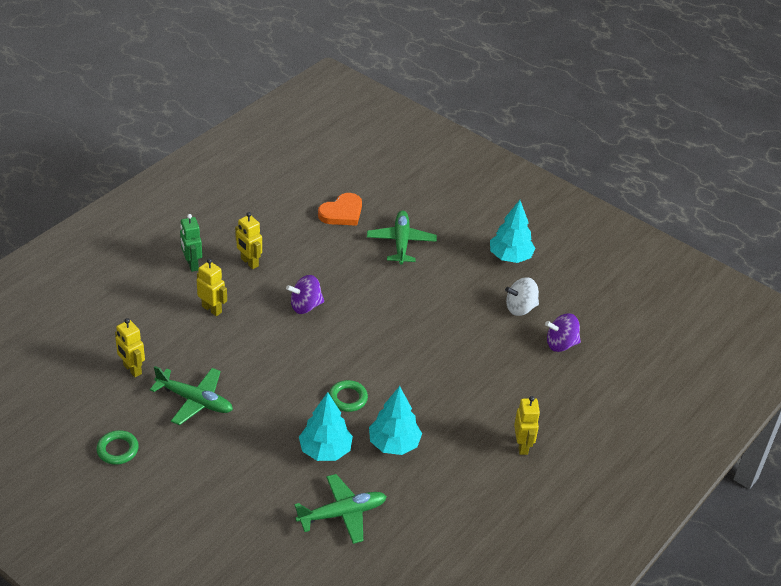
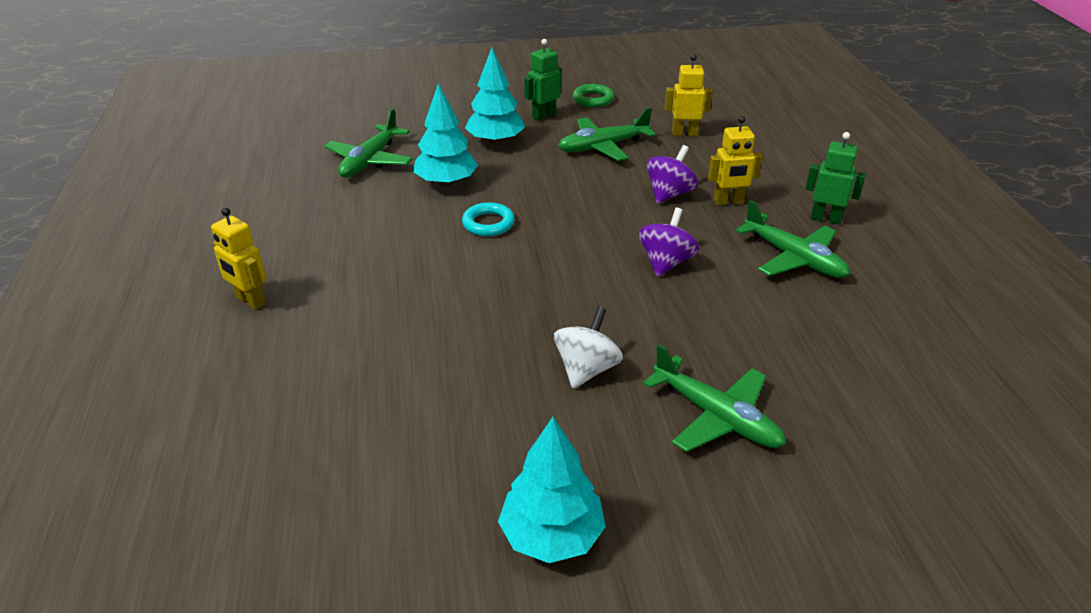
camera: 135 degrees right, 5 degrees down
(176, 462) = (544, 116): none -> green robot
(249, 262) = (793, 258): yellow robot -> green plane
(342, 213) = (847, 392): orange heart -> none
(348, 398) = (488, 223): green ring -> turquoise ring
(394, 444) = (392, 221): turquoise tree -> turquoise tree (495, 141)
(520, 308) = (432, 458): white spinning top -> white spinning top (586, 369)
(561, 344) = (314, 451): purple spinning top -> purple spinning top (669, 194)

